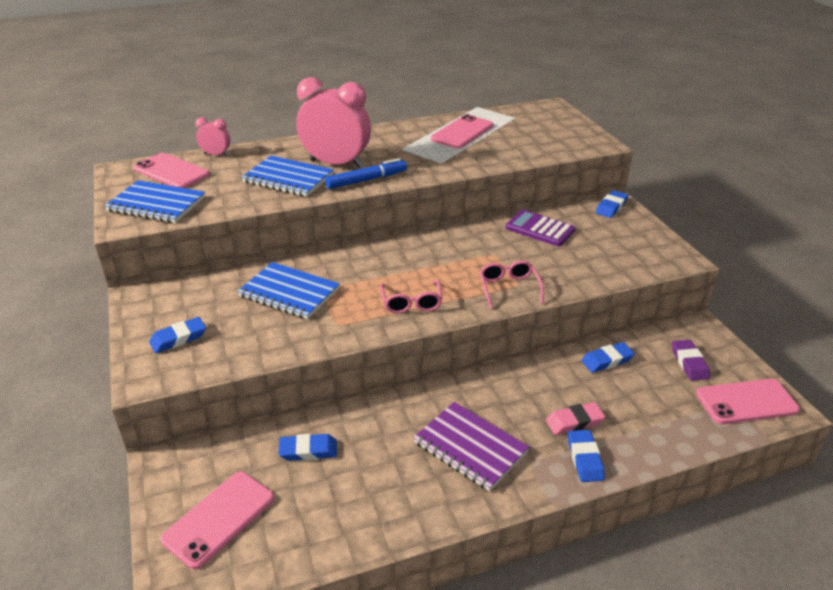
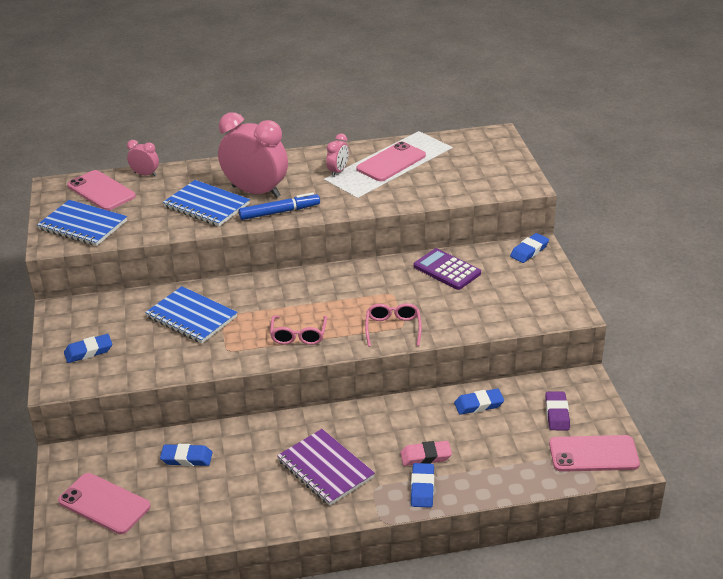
camera: 10 degrees right, 0 degrees up
(219, 519) = (104, 504): pink phone -> pink phone turned 75 degrees clockwise
(413, 142) = (338, 171): none -> pink clock

